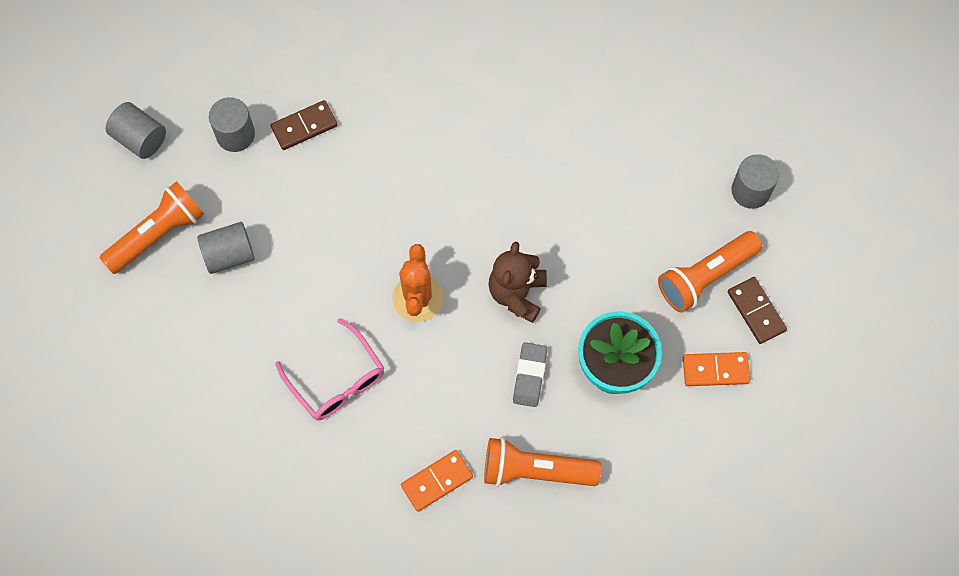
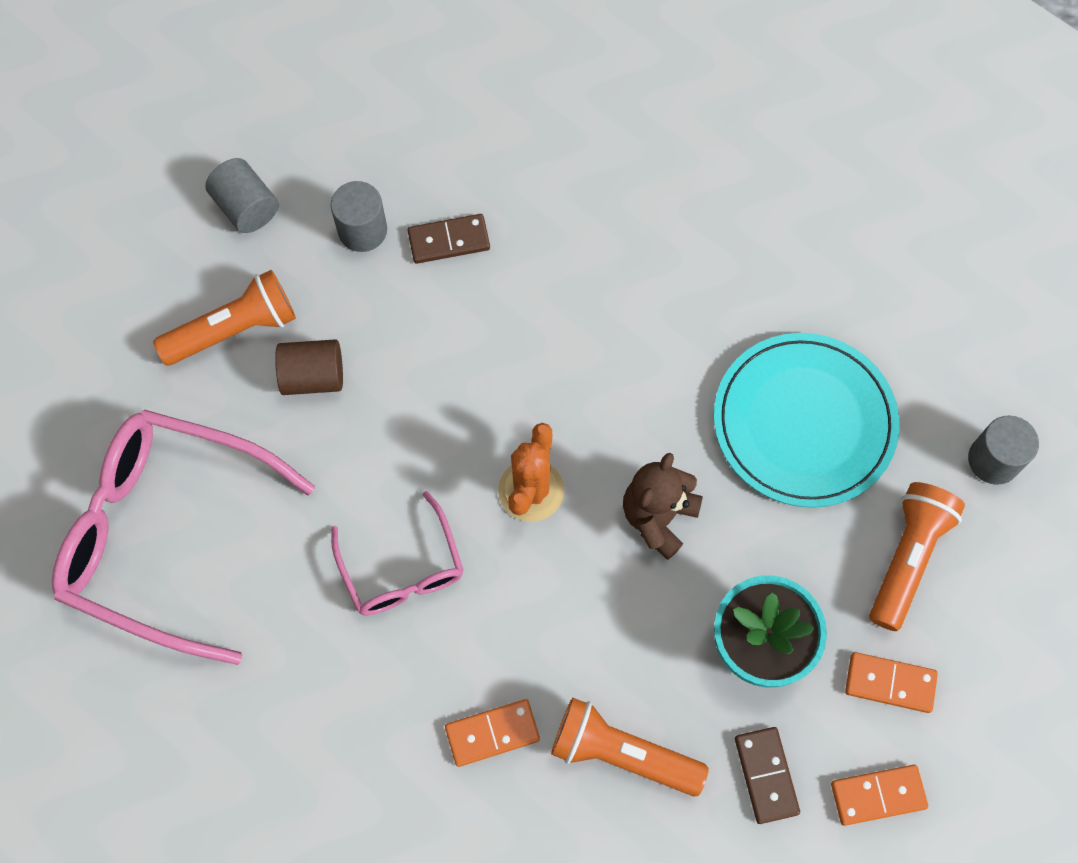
camera: 15 degrees right, 0 degrees up
(151, 401) = (168, 535): none -> pink glasses
(229, 254) = (313, 376): grey cylinder -> brown cylinder
(529, 376) = (646, 627): grey eraser -> none
(606, 197) = (804, 422): none -> turquoise plate
(705, 277) = (907, 557): orange flashlight -> orange flashlight turned 135 degrees clockwise
(726, 451) = (878, 795): none -> orange domino
(756, 311) = (962, 619): brown domino -> brown domino (766, 775)

